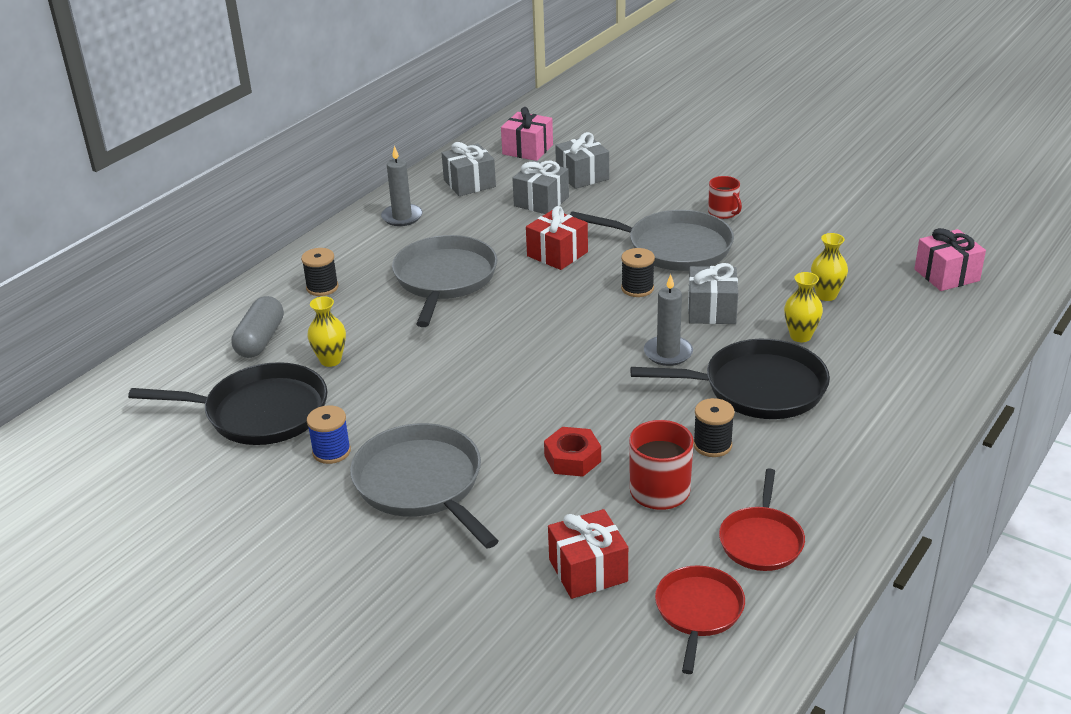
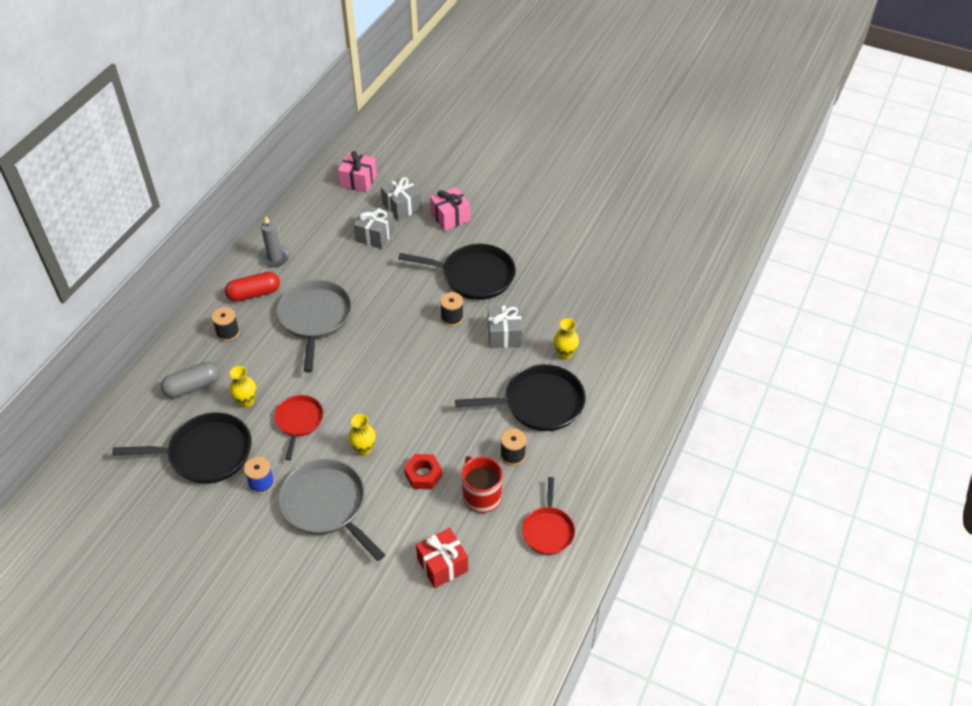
camera: 10 degrees left, 15 degrees up
(260, 340) = (192, 386): grey capsule -> grey capsule turned 60 degrees clockwise
(366, 251) = (254, 294): none -> red capsule
(469, 183) = (320, 219): grey gift -> none
(557, 254) = (392, 288): red gift -> none
(668, 353) = (478, 376): grey candle -> none
(674, 247) = (474, 276): grey pan -> black pan
(698, 611) = (513, 589): red pan -> red pan (299, 421)
(723, 212) = (506, 239): red mug -> none
(826, 295) = (580, 315): yellow vase -> yellow vase (364, 449)
(946, 275) = (660, 290): pink gift -> pink gift (450, 217)

